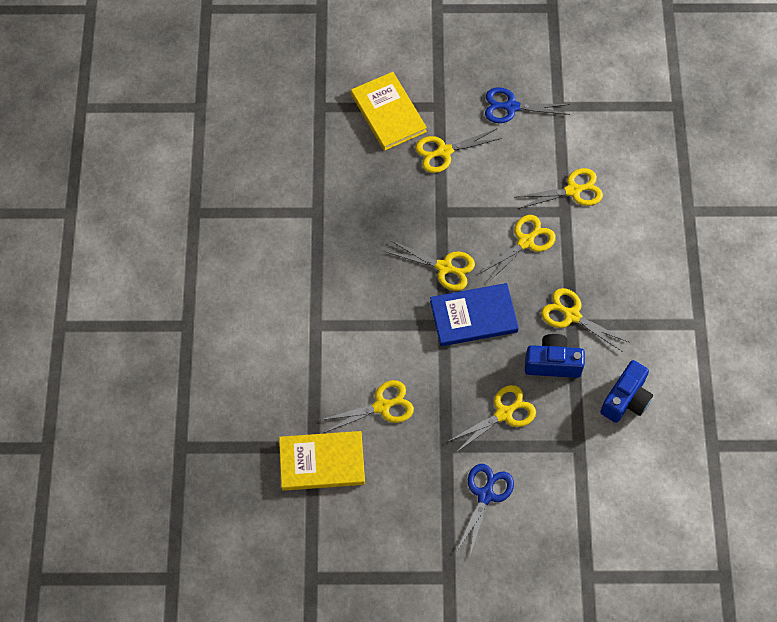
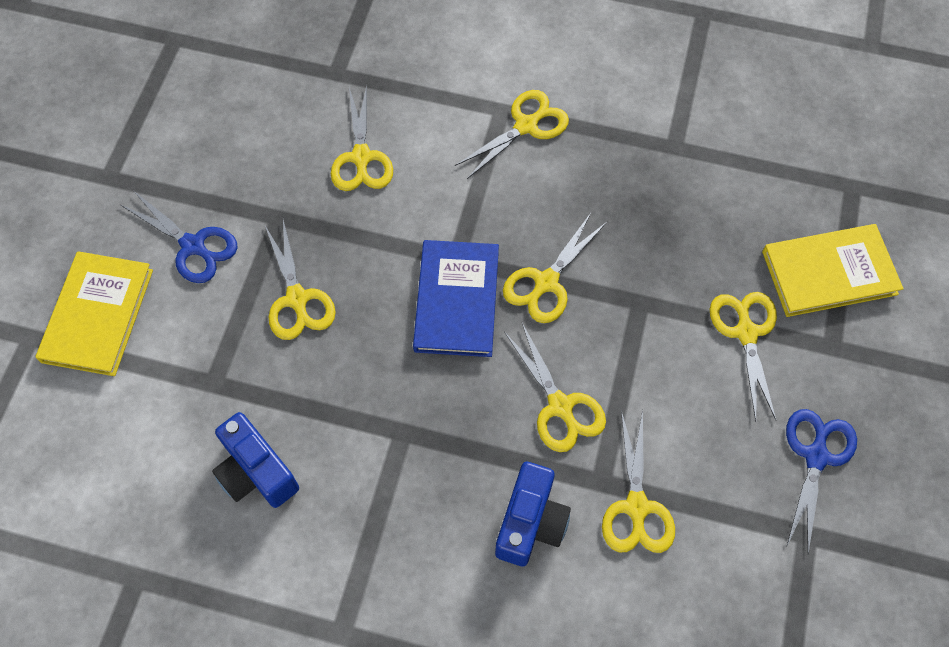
camera: 105 degrees right, 0 degrees up
(322, 462) = (312, 78): yellow book -> yellow book (98, 315)
(552, 363) = (349, 386): blue camera -> blue camera (530, 522)
(571, 315) = (417, 436): yellow scissors -> yellow scissors (526, 125)

